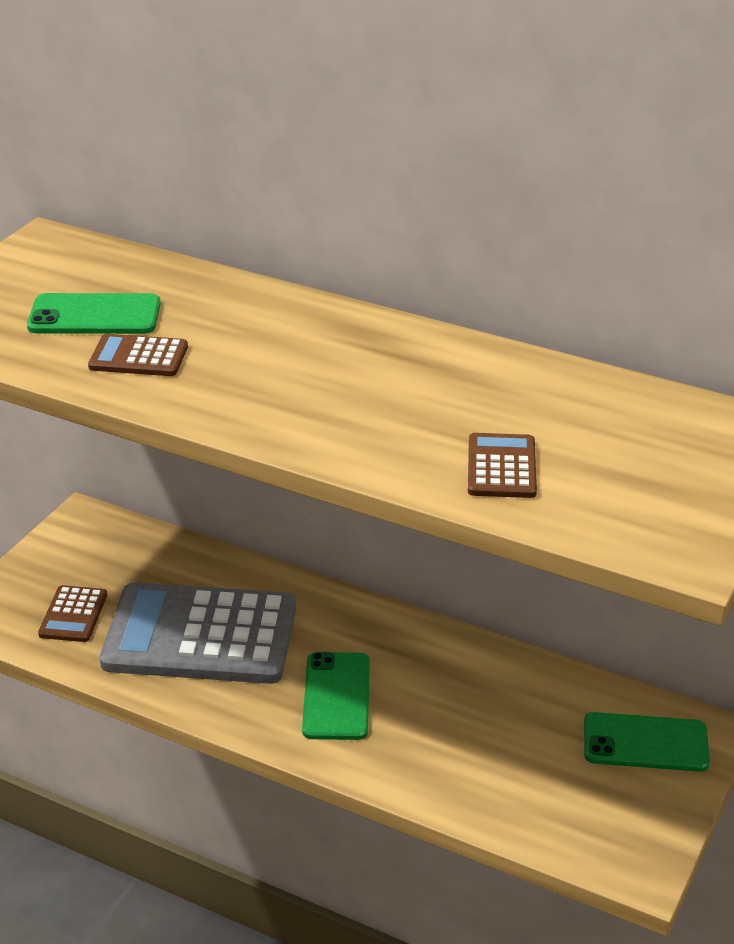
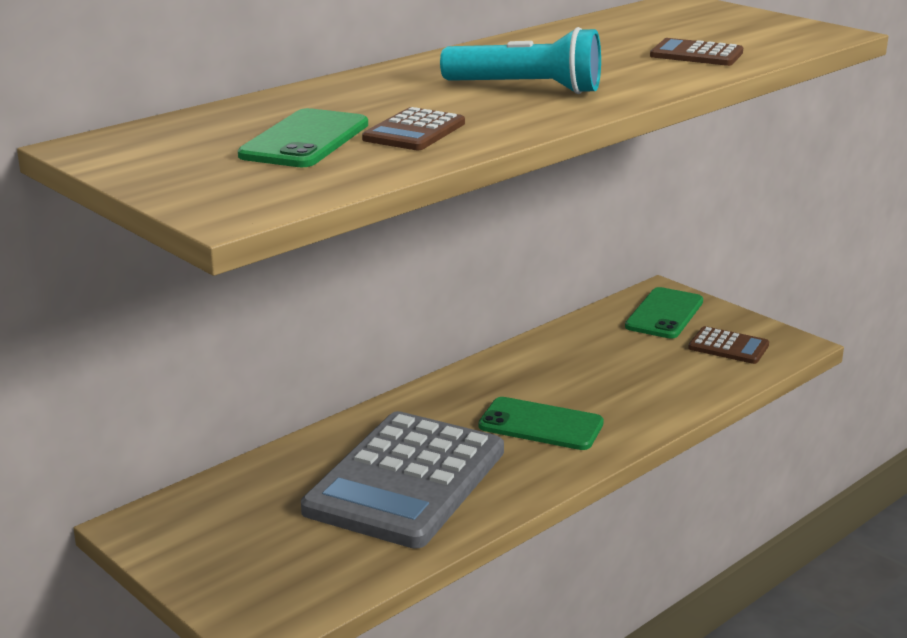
camera: 70 degrees left, 10 degrees down
(73, 615) = (312, 555): brown calculator -> brown calculator (728, 347)
(301, 386) = (526, 88): none -> turquoise flashlight

